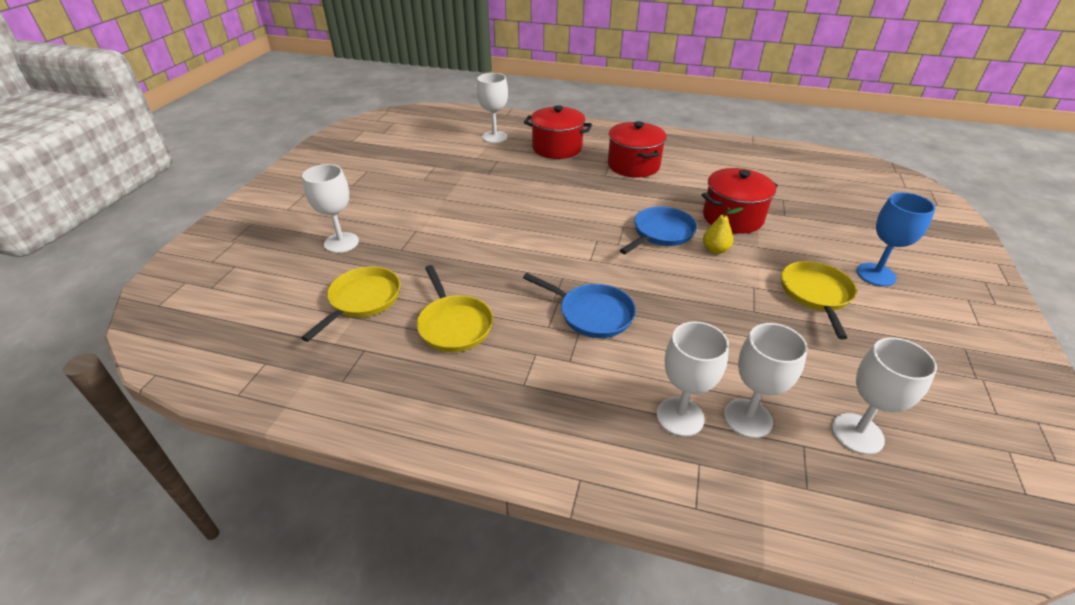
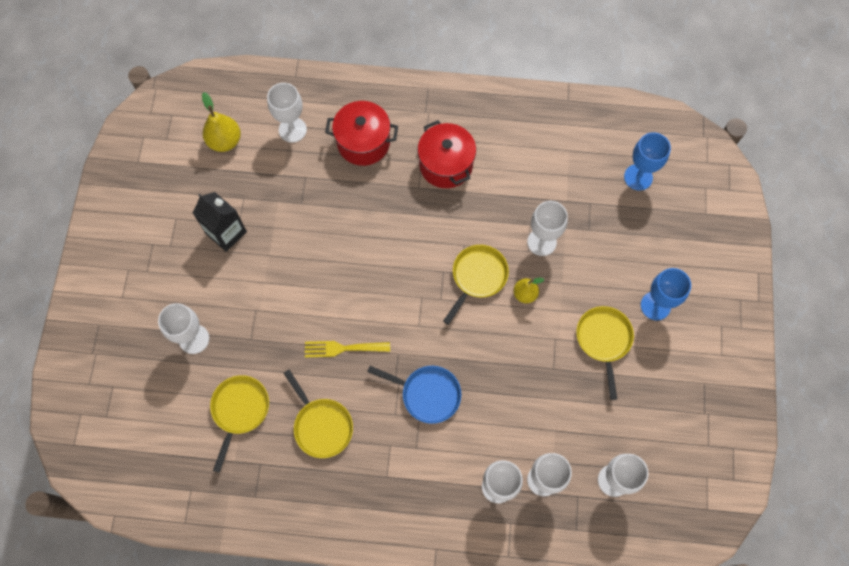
camera: 10 degrees left, 30 degrees up
(409, 182) = (226, 232): none -> black carton
(432, 137) = (225, 141): none -> yellow pear
(499, 266) = (342, 348): none -> yellow fork
(661, 233) = (477, 277): blue pan -> yellow pan
(732, 218) = (541, 242): red pot -> white goblet
(832, 188) = (638, 177): none -> blue goblet

